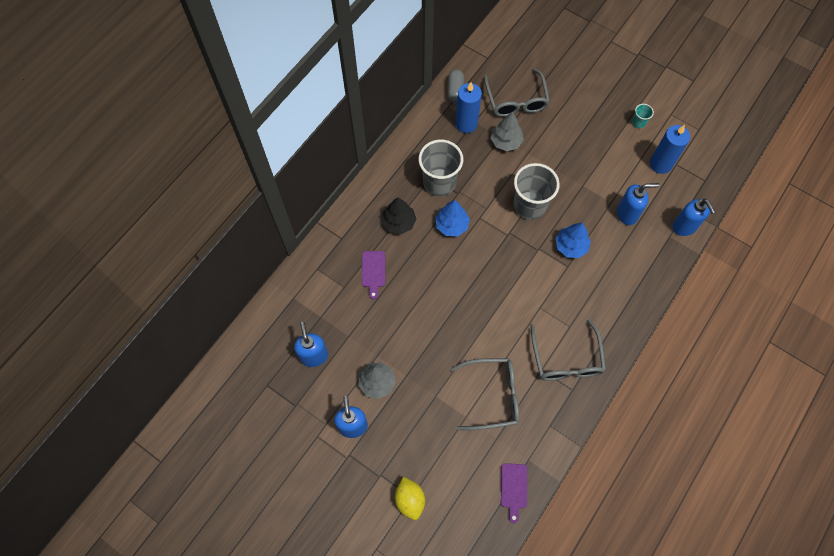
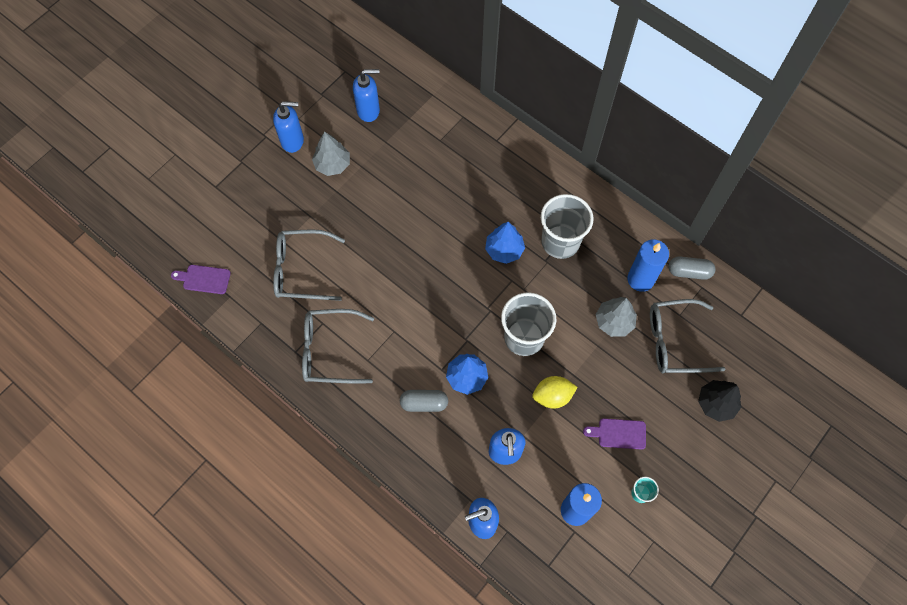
camera: 95 degrees right, 0 degrees up
(373, 271) = (455, 168): purple cutting board -> purple cutting board (618, 433)
(399, 222) = (511, 196): black tree -> black tree (716, 403)
(410, 500) = (213, 185): yellow lemon -> yellow lemon (552, 396)
(492, 395) = (302, 270): grey glasses -> grey glasses turned 90 degrees clockwise
(599, 277) = (424, 403): none -> grey capsule

